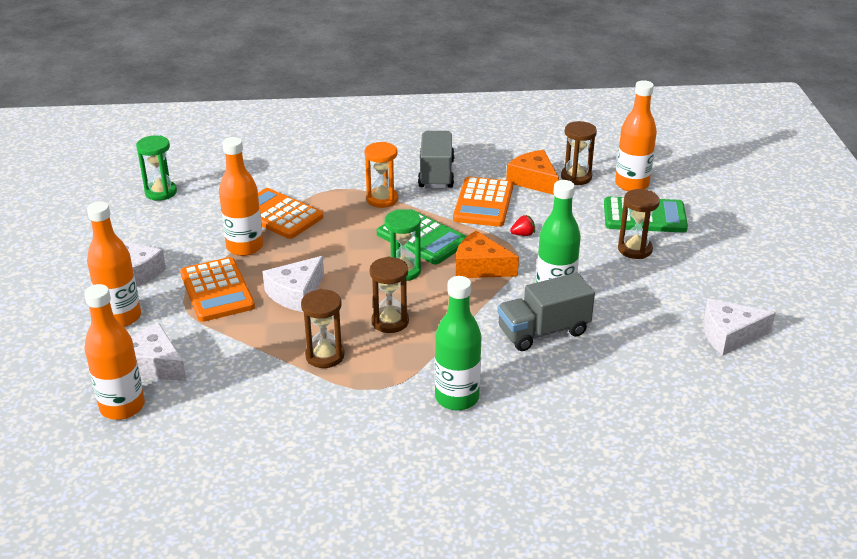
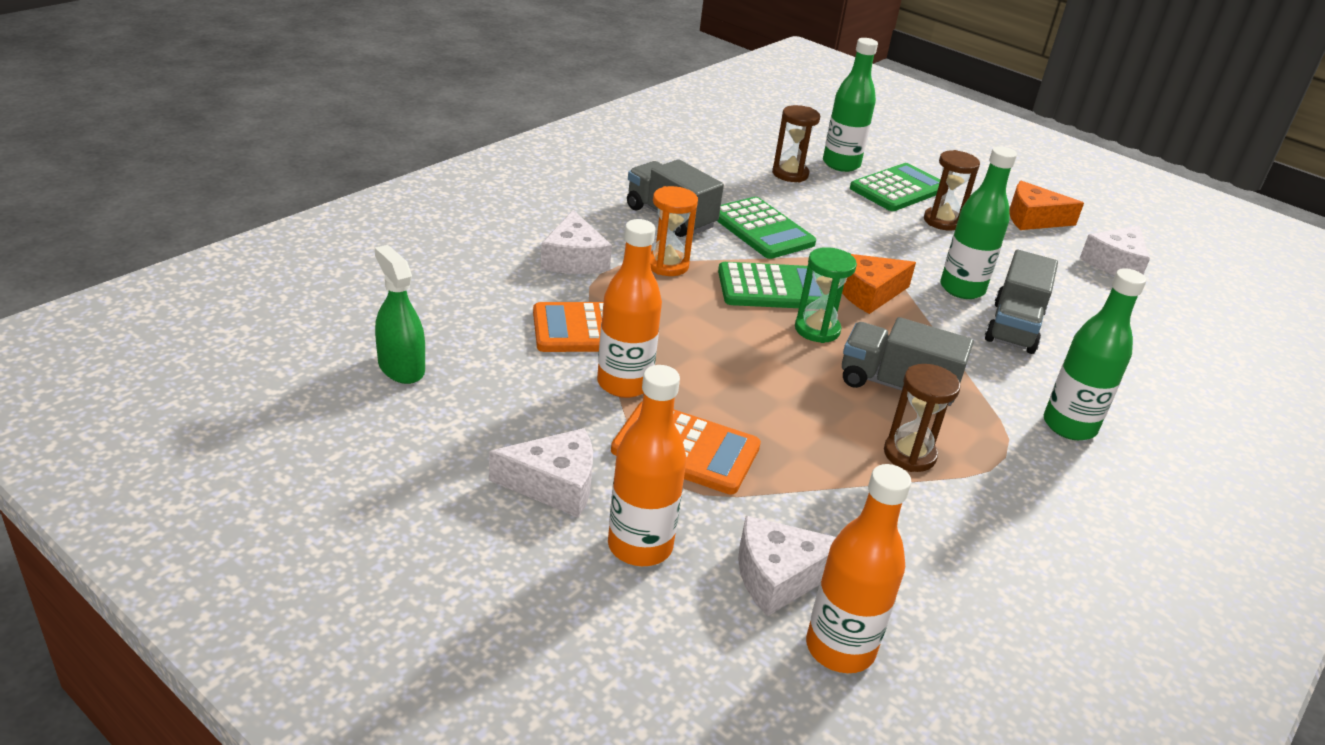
camera: 50 degrees left, 0 degrees up
(161, 192) = (401, 367): green hourglass -> green spray bottle
(296, 293) = (768, 406): white cheese -> white cheese (574, 259)
(390, 321) = (896, 386): brown hourglass -> grey truck
(483, 203) = (761, 229): orange calculator -> green calculator
(523, 234) = (845, 245): red strawberry -> none
(533, 180) = (763, 190): orange cheese -> orange cheese (1033, 218)
(631, 184) = (841, 164): orange bottle -> green bottle

